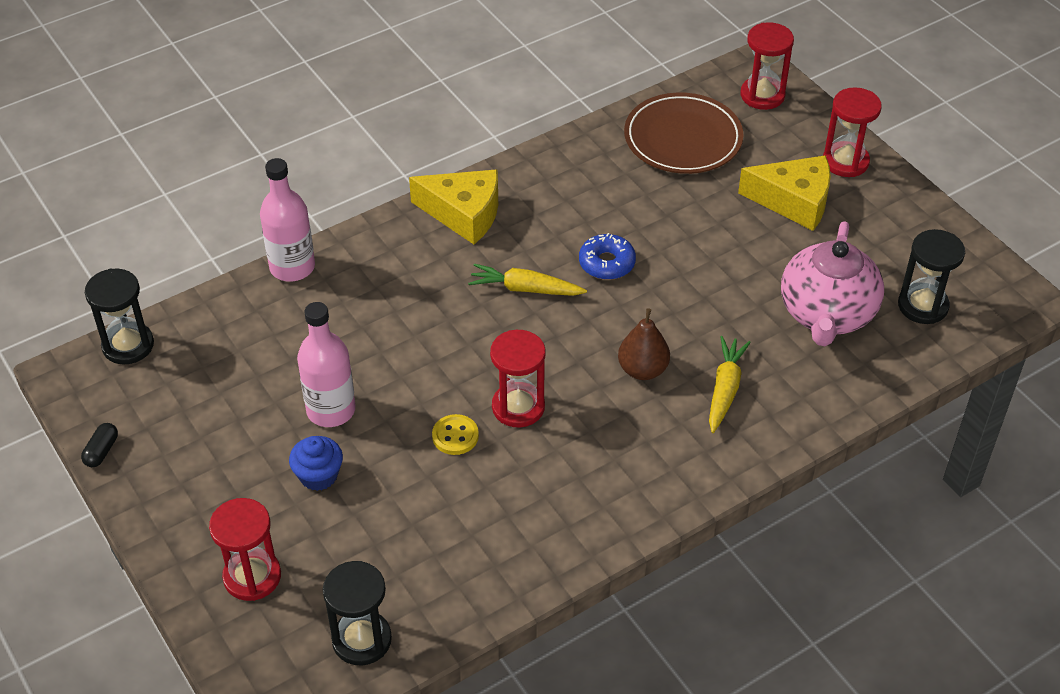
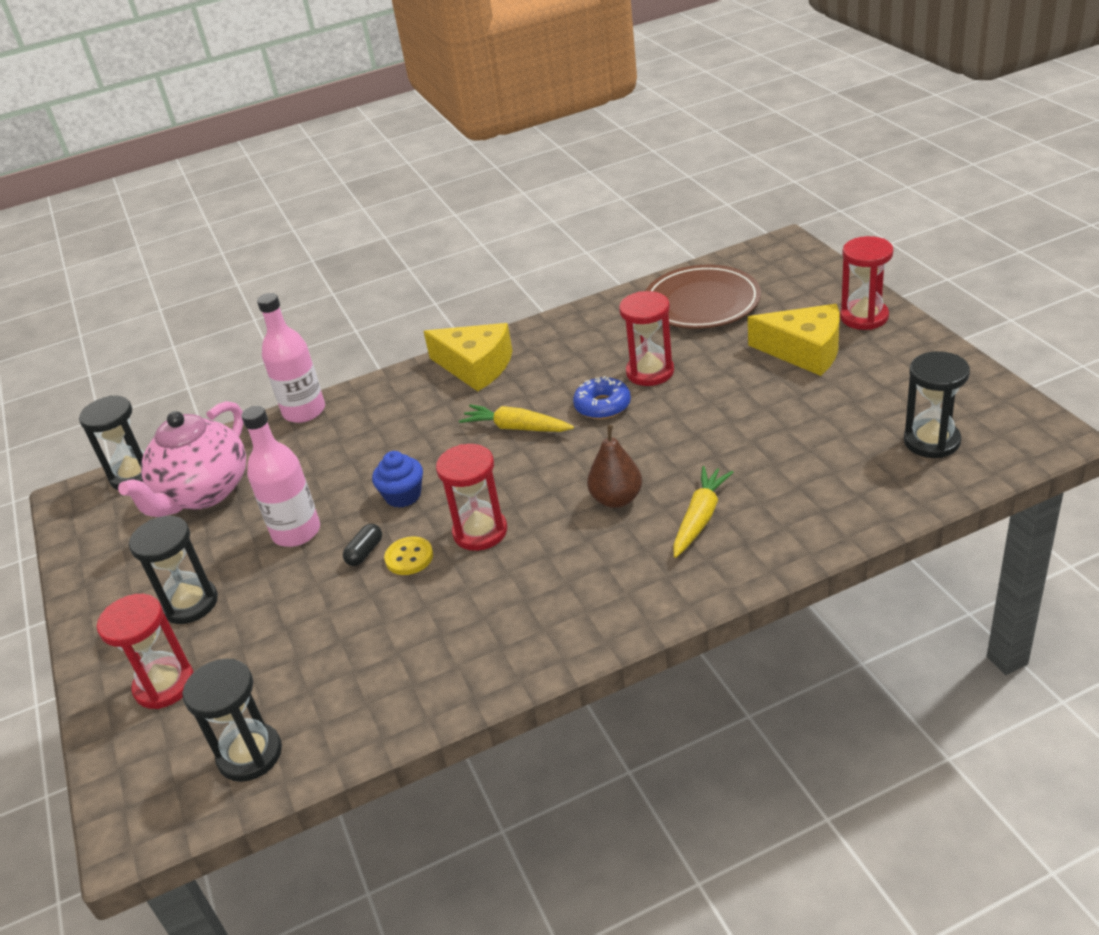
camera: 15 degrees right, 10 degrees down
(101, 451) = (73, 564): black capsule -> black capsule (365, 552)
(246, 491) = (190, 603): none -> black hourglass
(318, 475) = (263, 591): blue cupcake -> blue cupcake (403, 495)
(762, 95) = (787, 266): red hourglass -> red hourglass (650, 372)
(826, 314) = (823, 449): pink teapot -> pink teapot (203, 492)

